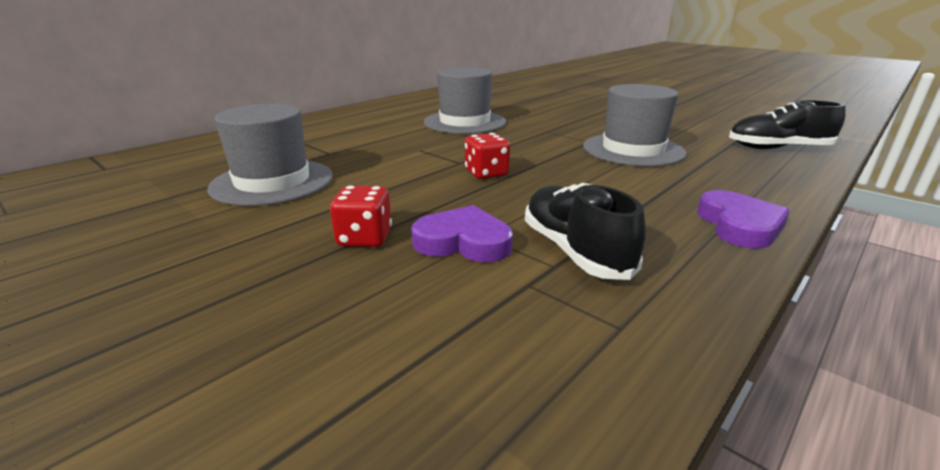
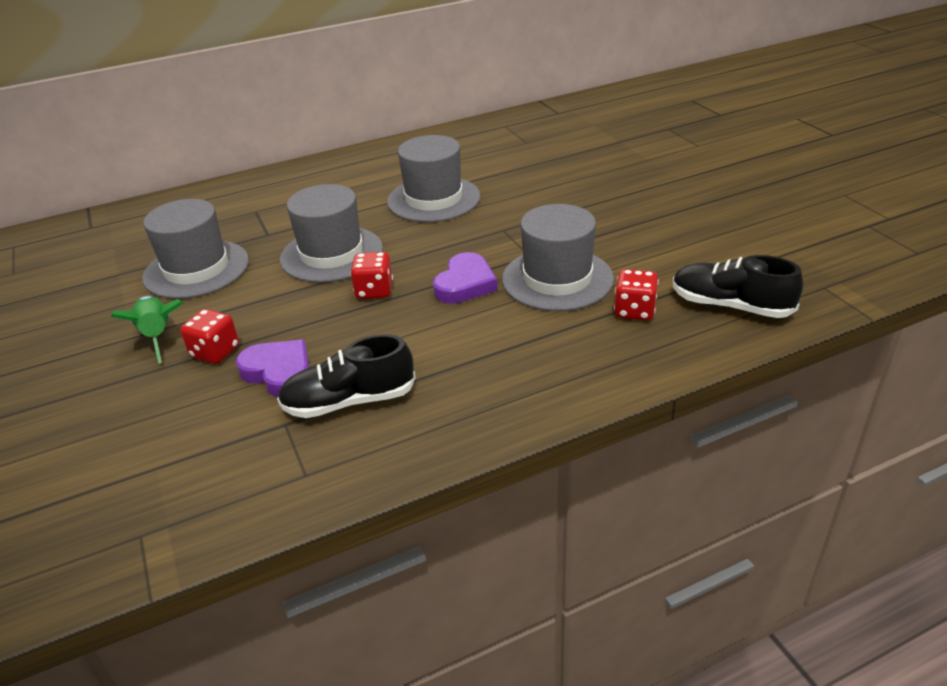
camera: 25 degrees right, 10 degrees up
(272, 236) = (158, 336): none -> green rocket
(413, 158) = (331, 254): none -> grey hat
(575, 251) = (349, 401): black shoe -> black shoe turned 105 degrees counterclockwise
(720, 158) = (634, 311): none -> red dice
(739, 225) = (518, 406): purple heart -> purple heart (465, 284)

